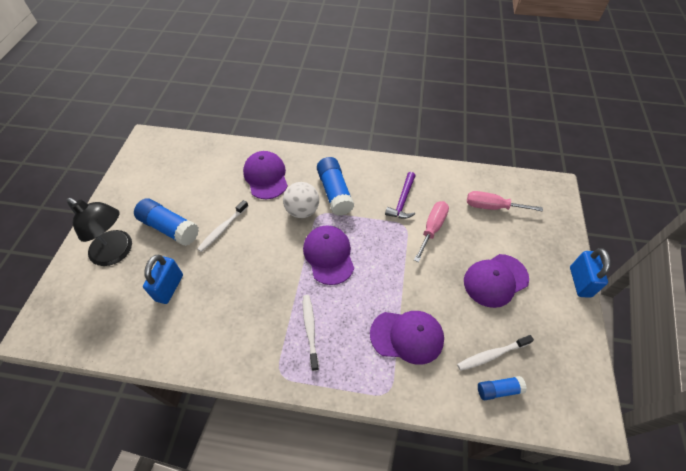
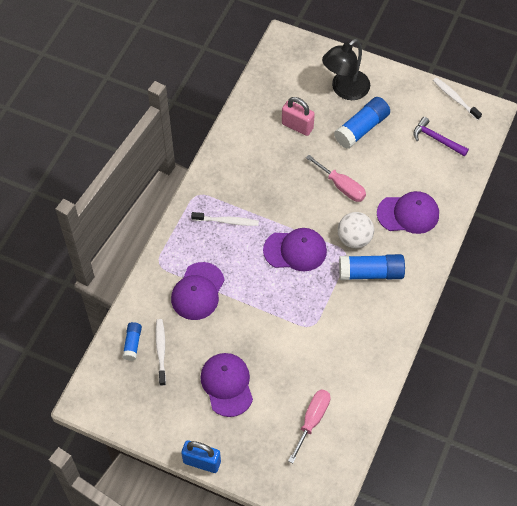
camera: 105 degrees right, 5 degrees up
(169, 288) = (297, 126): blue padlock -> pink padlock
(223, 229) = (349, 169): white toothbrush -> white toothbrush (455, 98)
(402, 201) = (343, 334): purple hammer -> purple hammer (436, 139)
(432, 228) = (300, 350): pink screwdriver -> pink screwdriver (341, 186)

